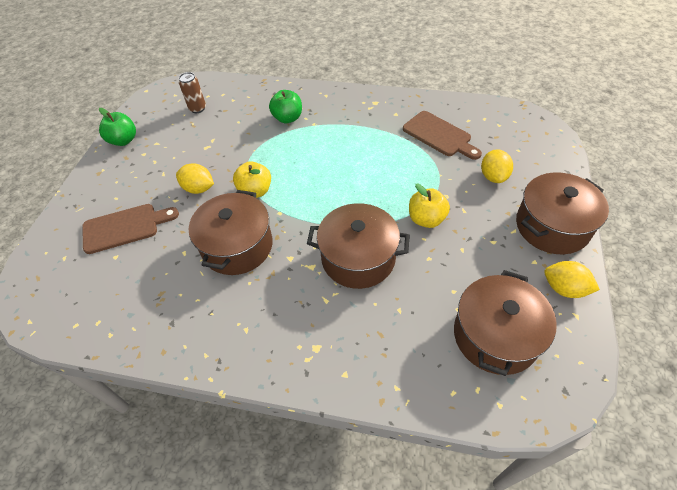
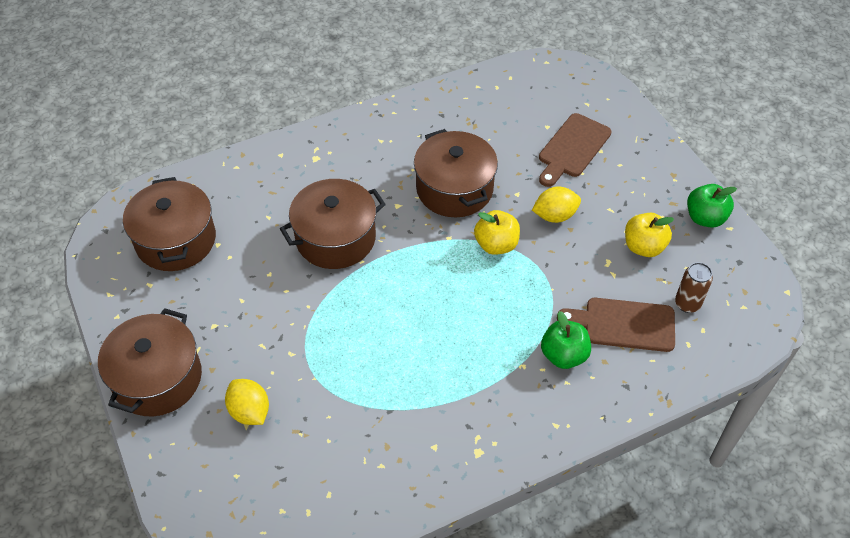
camera: 140 degrees right, 0 degrees up
(426, 219) = (296, 312): yellow apple -> yellow apple (643, 247)
(439, 135) = (351, 441): brown cutting board -> brown cutting board (624, 324)
(564, 288) = (126, 313): yellow lemon -> none

